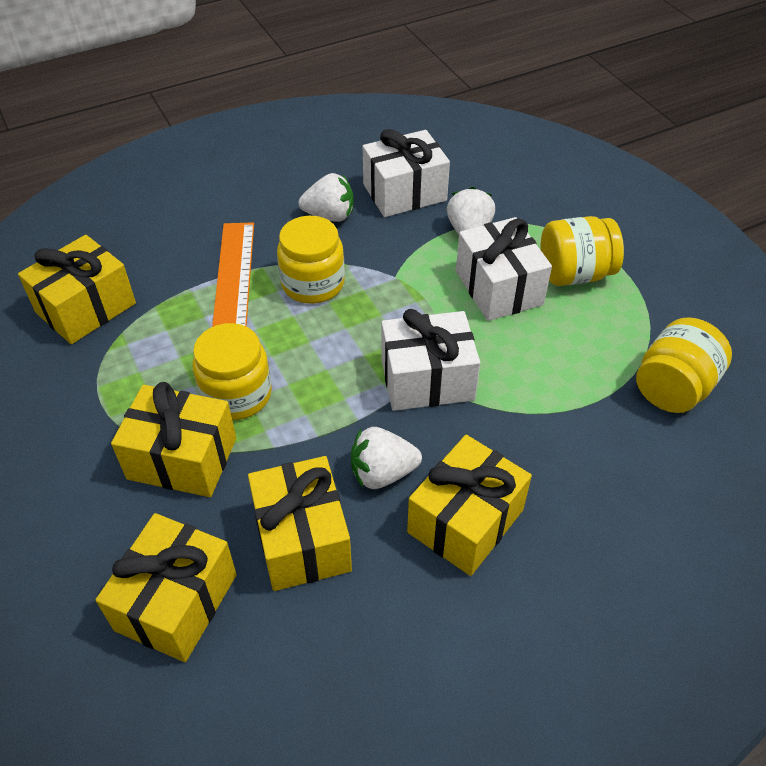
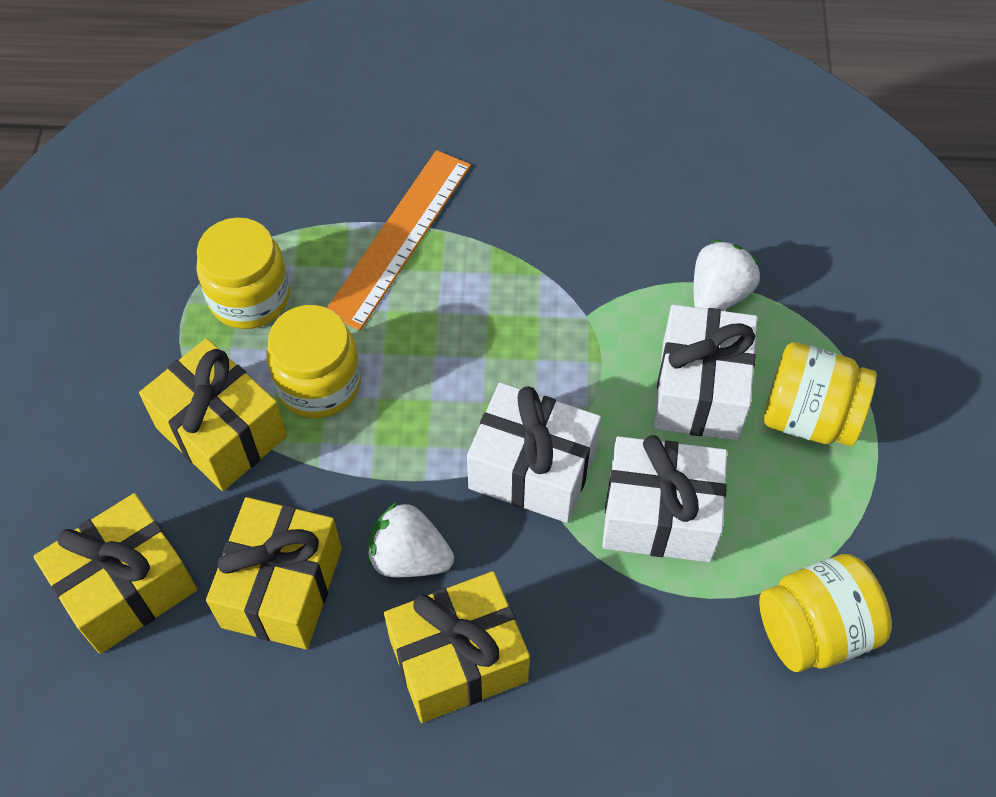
camera: 30 degrees right, 10 degrees up
(86, 308) = (229, 197): yellow gift -> none
(313, 284) = (486, 280): yellow jar -> yellow jar (249, 297)
(330, 215) = (565, 194): white strawberry -> none
(404, 192) = (678, 200): white gift -> white gift (659, 515)

